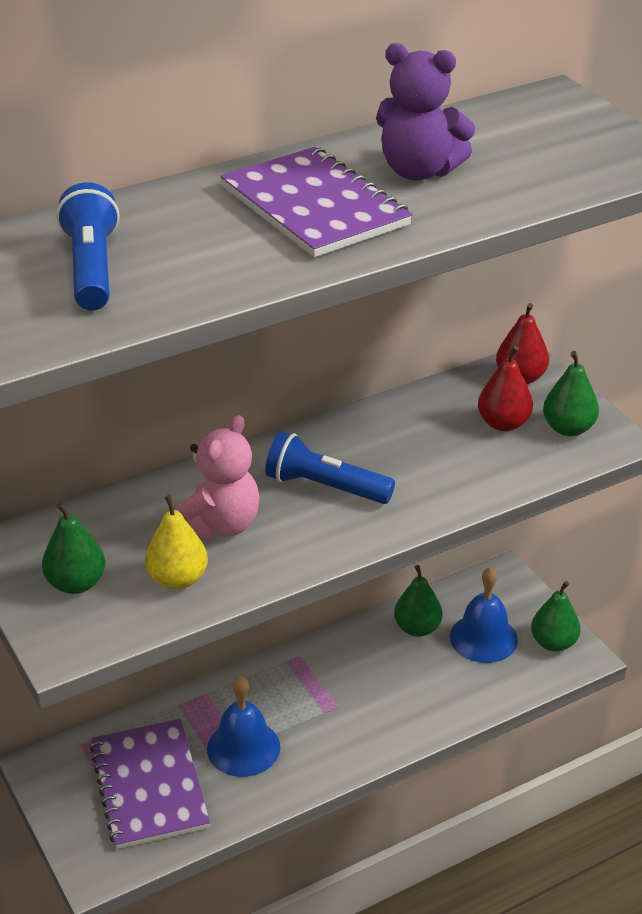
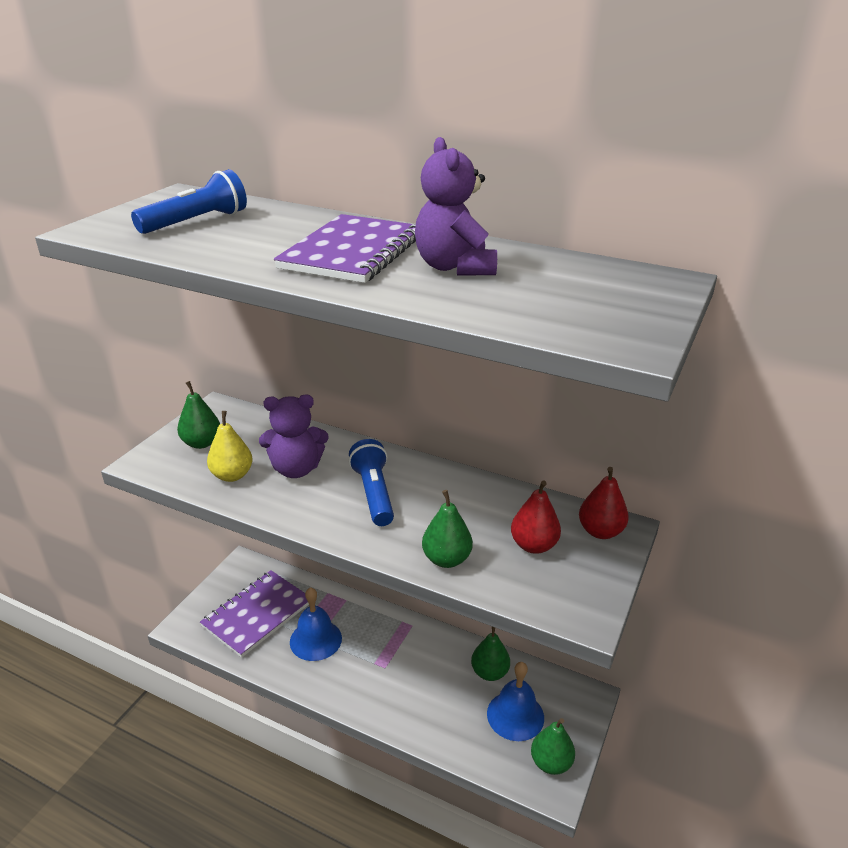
camera: 55 degrees right, 5 degrees down
(219, 525) = (296, 469): pink teddy bear -> purple teddy bear
(568, 428) = (568, 583): green pear -> green pear (446, 559)

